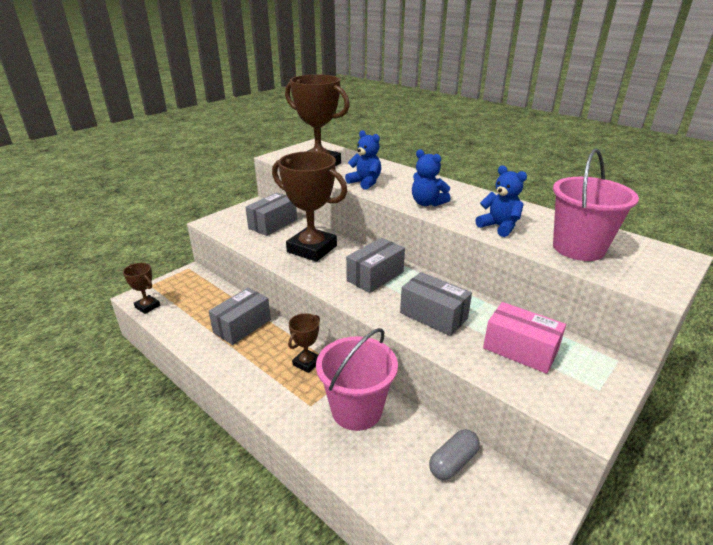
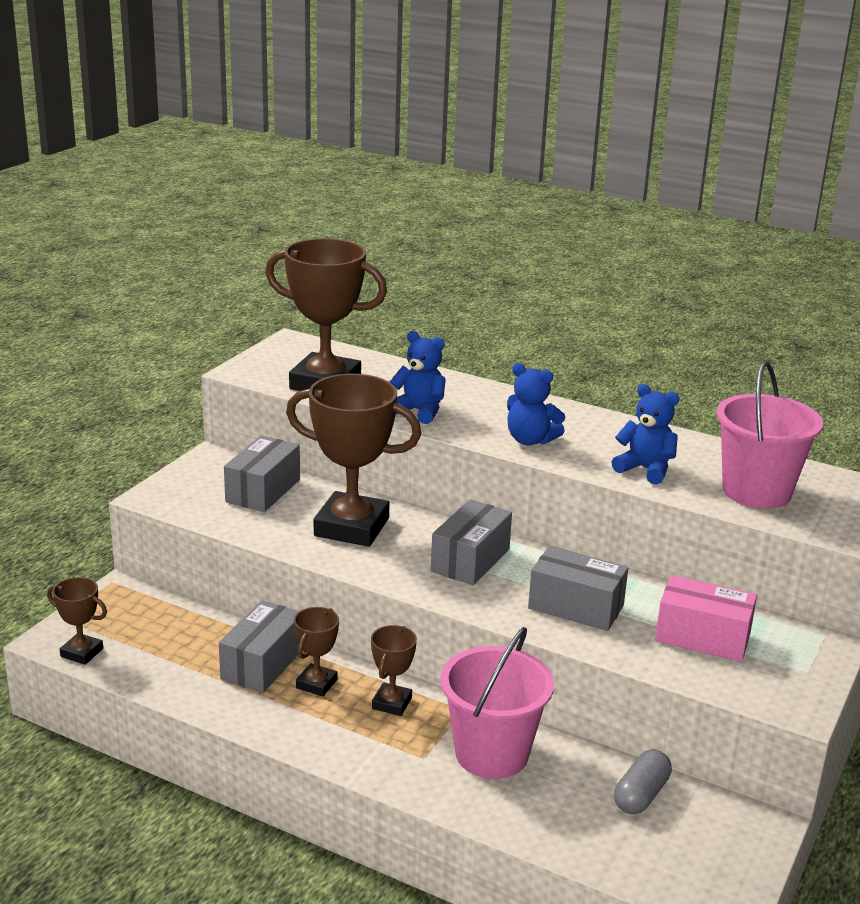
camera: 15 degrees left, 5 degrees down
(267, 343) = (316, 684): none -> brown trophy

